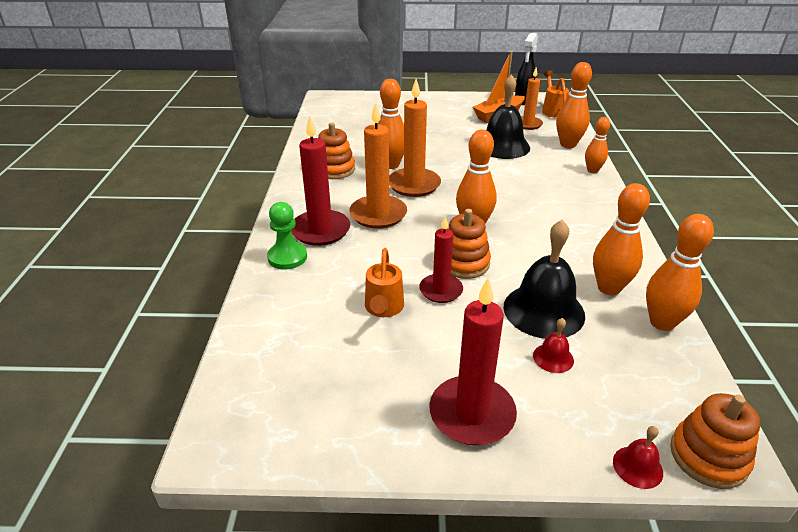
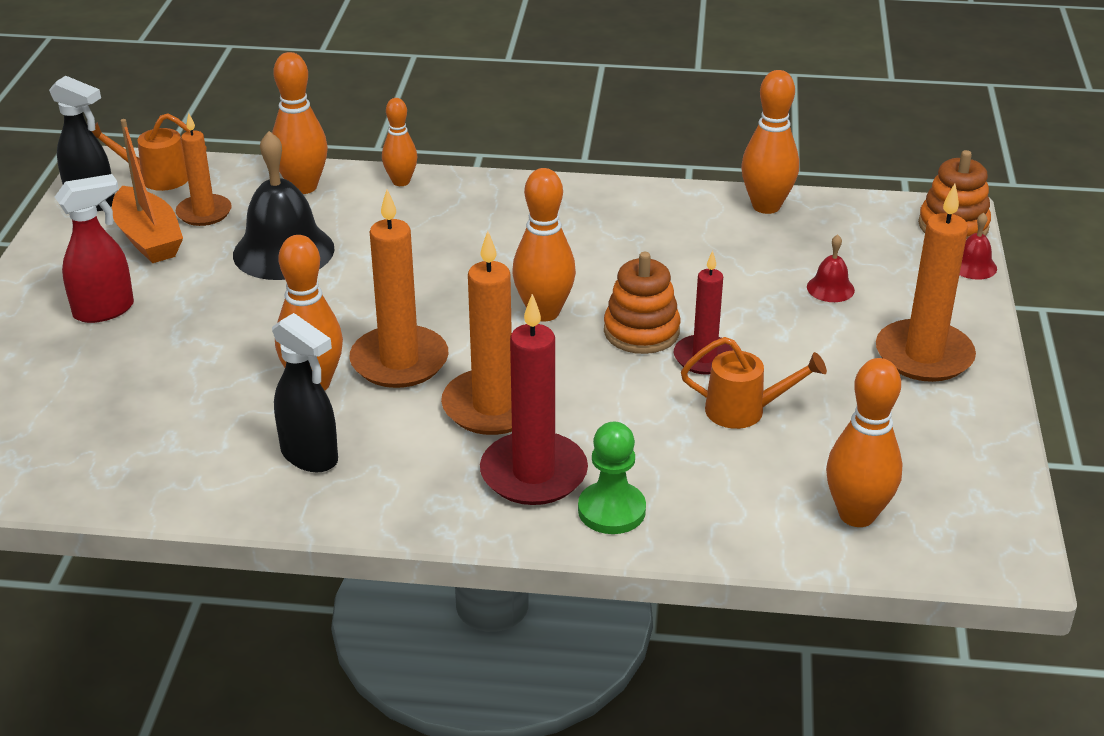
camera: 85 degrees left, 0 degrees up
(335, 169) = (310, 456): orange stacking toy -> black spray bottle
(437, 114) = (105, 310): none -> red spray bottle
(472, 414) = (924, 355): red candle -> orange candle
(544, 310) = (746, 281): black bell -> none
(609, 288) = (702, 227): orange bowling pin -> orange bowling pin (857, 515)

